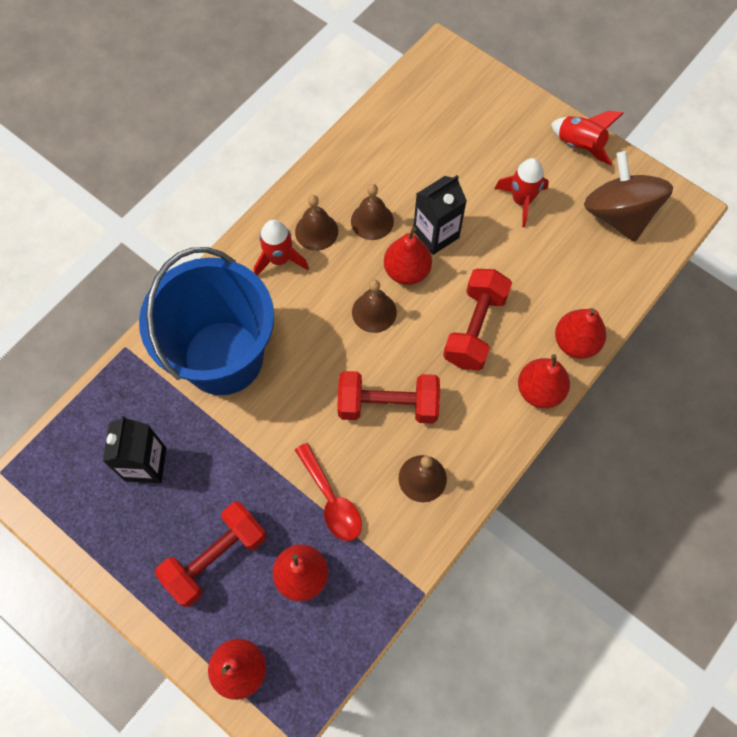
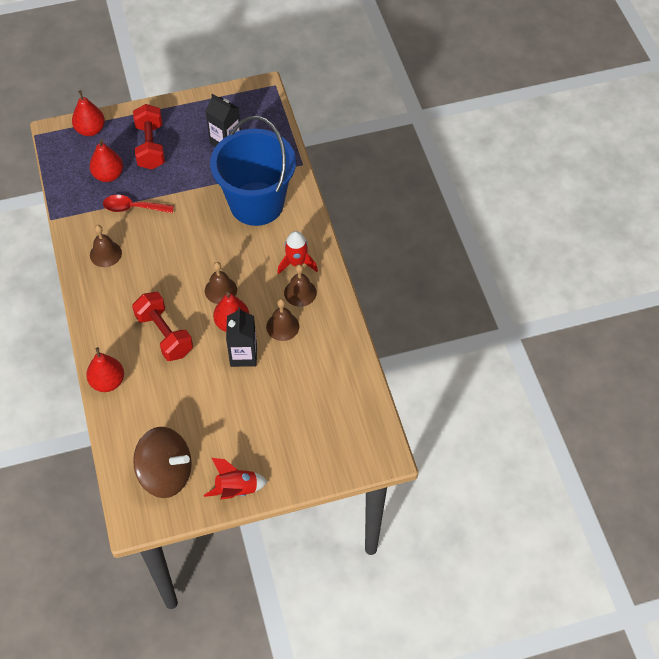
camera: 125 degrees right, 10 degrees down
(388, 405) = (159, 263): red dumbbell -> none
(521, 200) = (225, 421): red rocket -> none
(539, 390) = (98, 342): red pear -> none

